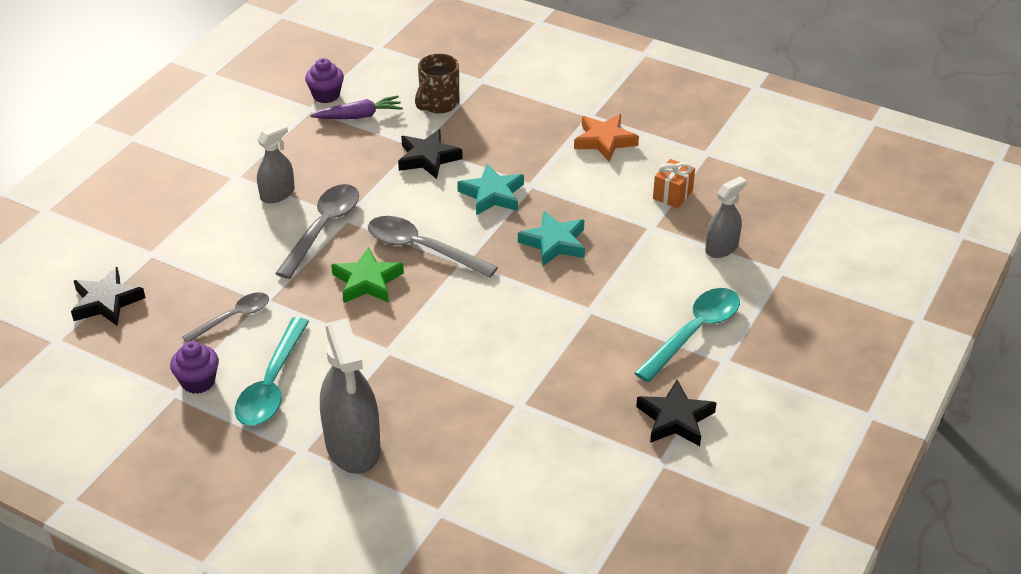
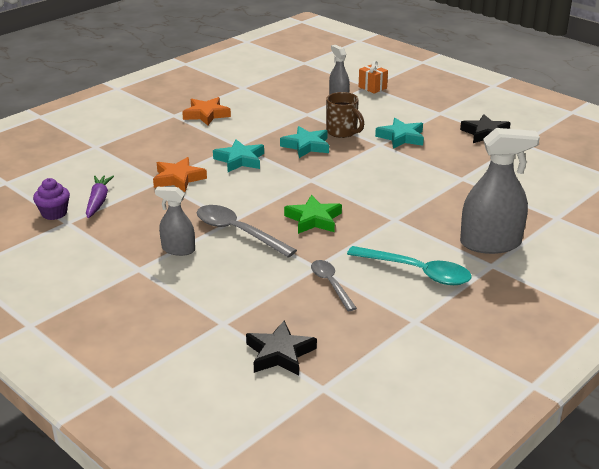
camera: 75 degrees left, 10 degrees down
(198, 381) = (404, 307): purple cupcake -> none
(277, 194) = (178, 249): grey spray bottle -> grey spray bottle turned 45 degrees counterclockwise
(421, 249) = (286, 193): grey spoon -> none
(428, 158) = (178, 179): black star -> orange star
(438, 104) = (111, 166): brown mug -> brown mug (342, 132)
(620, 329) = (401, 137): none -> turquoise star
(672, 194) = (278, 103): orange gift -> orange gift (372, 87)
(694, 332) = (412, 117): turquoise spoon -> none

